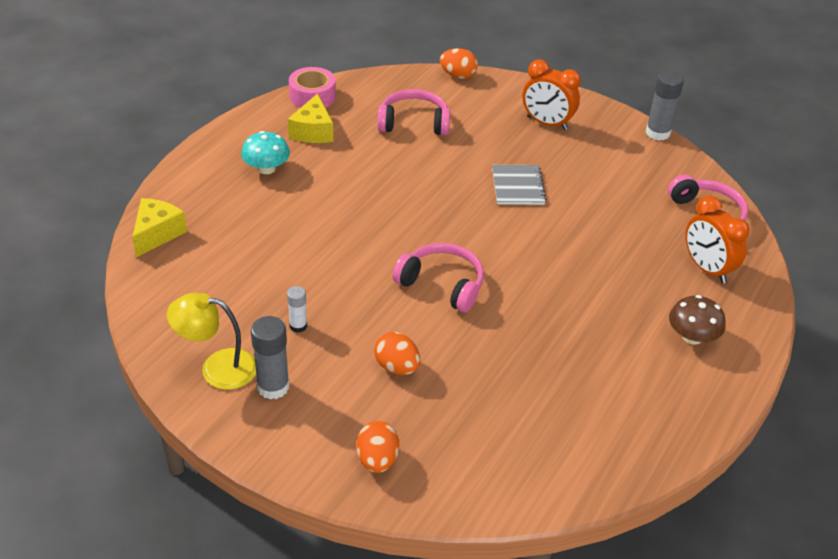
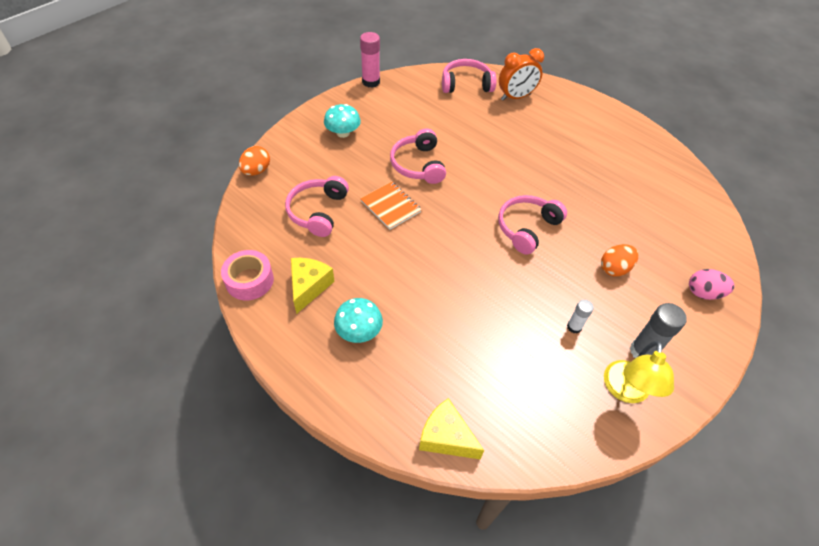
camera: 80 degrees left, 10 degrees up
(313, 131) = (309, 287): yellow cheese -> yellow cheese turned 90 degrees counterclockwise
(377, 460) = (703, 293): orange egg -> pink egg
(439, 172) = (390, 206): none -> orange notebook
(517, 186) = (418, 165): grey notebook -> pink headphones
(547, 123) = (343, 133): orange clock -> turquoise mushroom
(657, 133) = (371, 82): grey glue stick -> pink glue stick
(692, 336) = (576, 119): brown mushroom -> none

